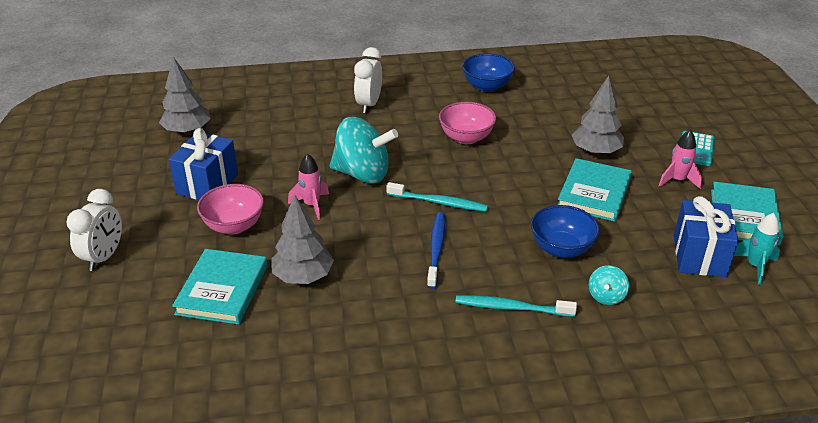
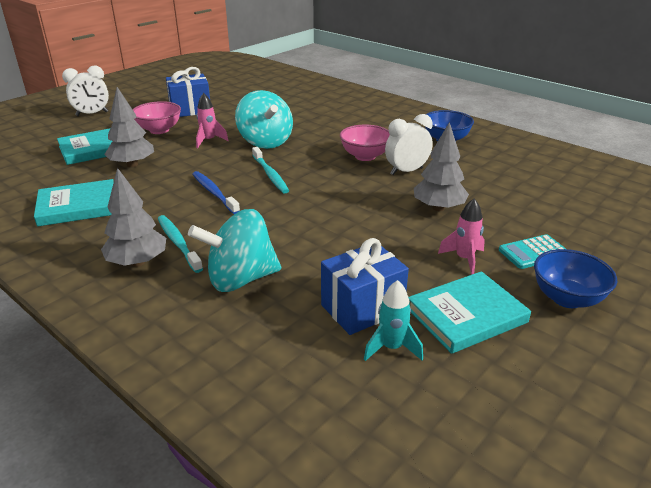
camera: 50 degrees right, 5 degrees down
(187, 131) = (234, 88): grey tree -> grey tree (138, 262)
(369, 105) = (347, 116): white clock -> white clock (406, 171)
(436, 249) = (214, 193): blue toothbrush -> blue toothbrush turned 90 degrees counterclockwise
(561, 249) = (279, 238): blue bowl -> blue bowl (567, 298)
(593, 193) = (377, 226): turquoise book -> turquoise book (78, 206)
(606, 296) = (240, 279): turquoise spinning top -> turquoise spinning top, size x2.14

